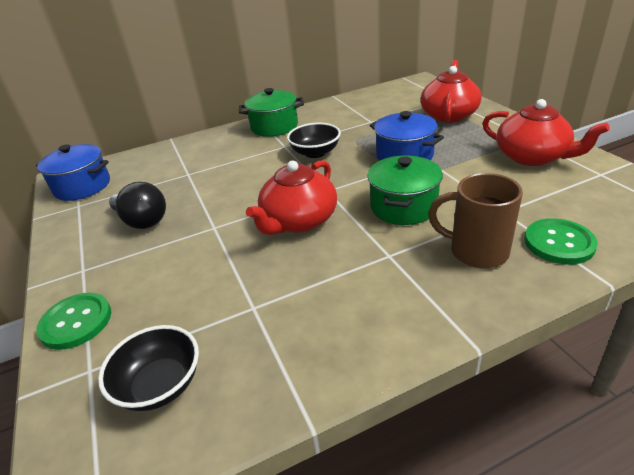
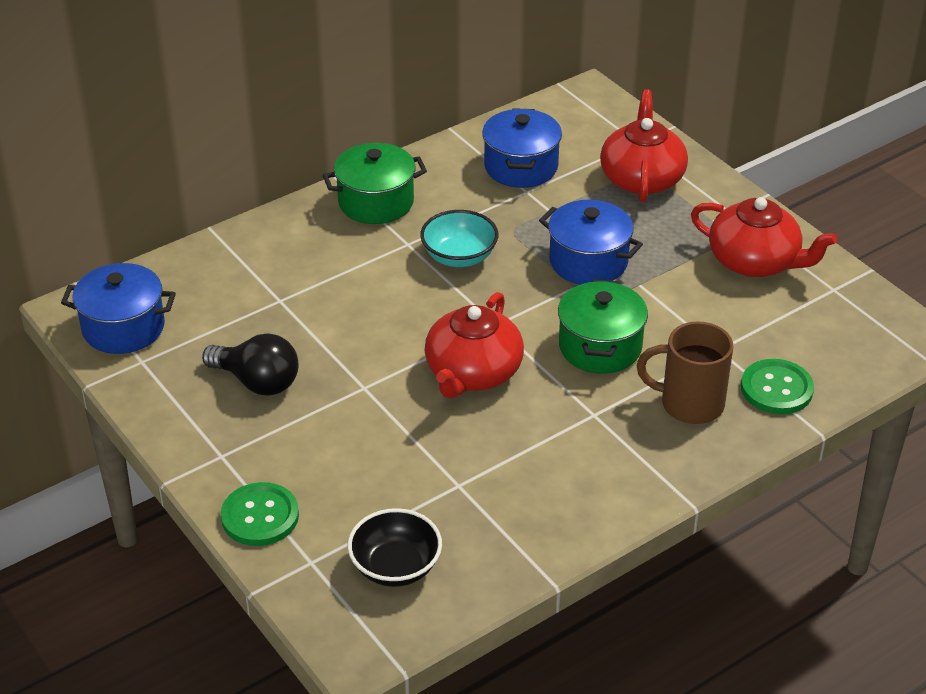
camera: 15 degrees left, 5 degrees up
(315, 153) = (459, 257): black bowl -> turquoise bowl
(370, 110) = (521, 167): none -> blue pot

